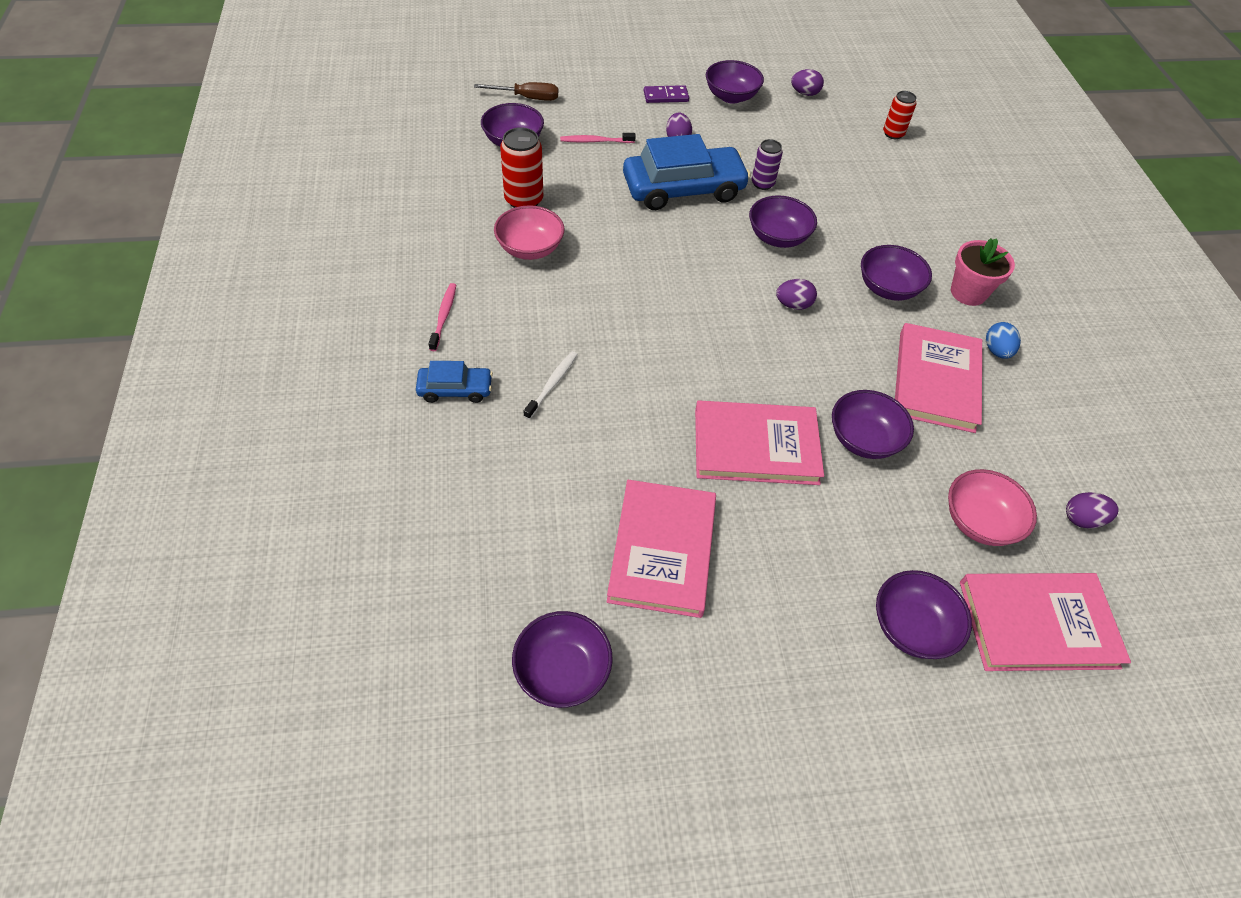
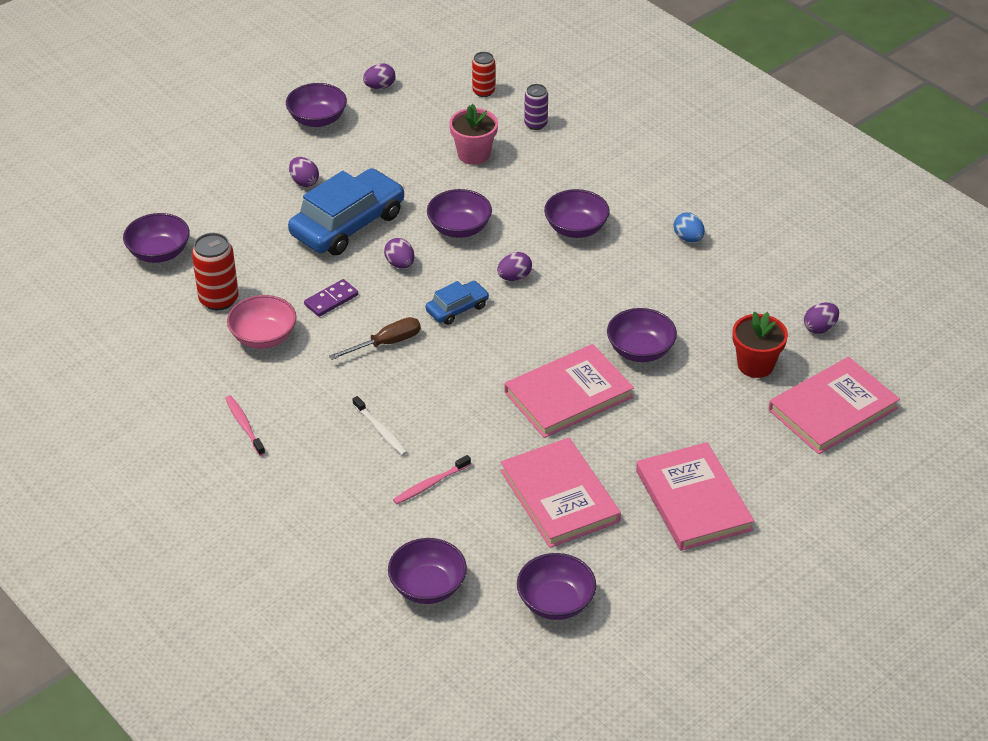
camera: 30 degrees left, 10 degrees down
(455, 389) = (308, 473): blue car -> blue car (457, 308)
(527, 98) = (131, 206): brown screwdriver -> brown screwdriver (386, 343)
(552, 384) = (380, 430): white toothbrush -> white toothbrush turned 150 degrees clockwise
(596, 141) = (233, 217): pink toothbrush -> pink toothbrush (430, 484)
(666, 96) = (258, 146): purple domino -> purple domino (331, 300)
(699, 243) = (400, 264): none -> purple egg
(762, 183) = (410, 188): purple can -> purple can (535, 124)
(912, 627) = (757, 453): purple bowl -> purple bowl (428, 586)
(936, 381) = (661, 282): pink book -> pink book (693, 500)
(968, 292) = (637, 202): pink flower pot -> pink flower pot (474, 154)
(979, 522) = (755, 365): pink bowl -> red flower pot

